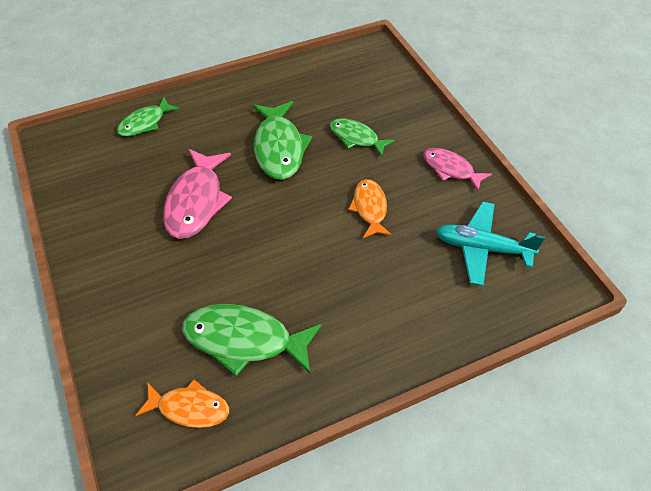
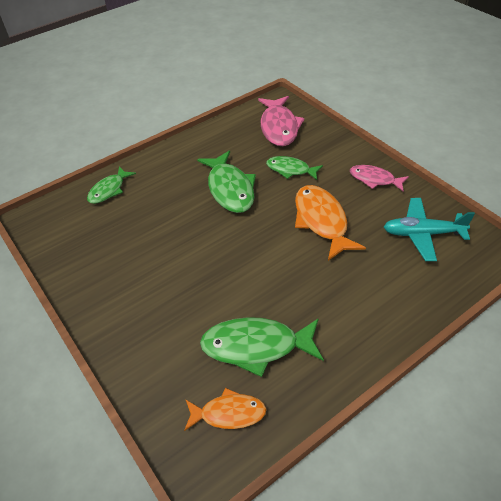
camera: 10 degrees left, 5 degrees down
(196, 201) = (175, 244): pink fish -> pink fish (279, 127)
(370, 208) = (321, 221): orange fish -> orange fish, size x1.61

